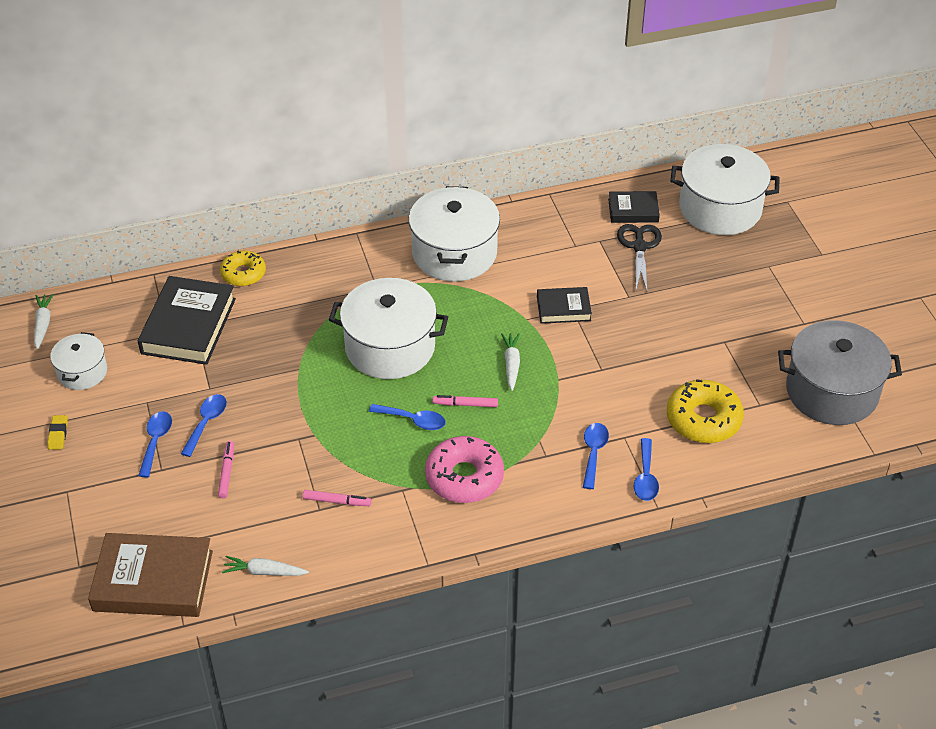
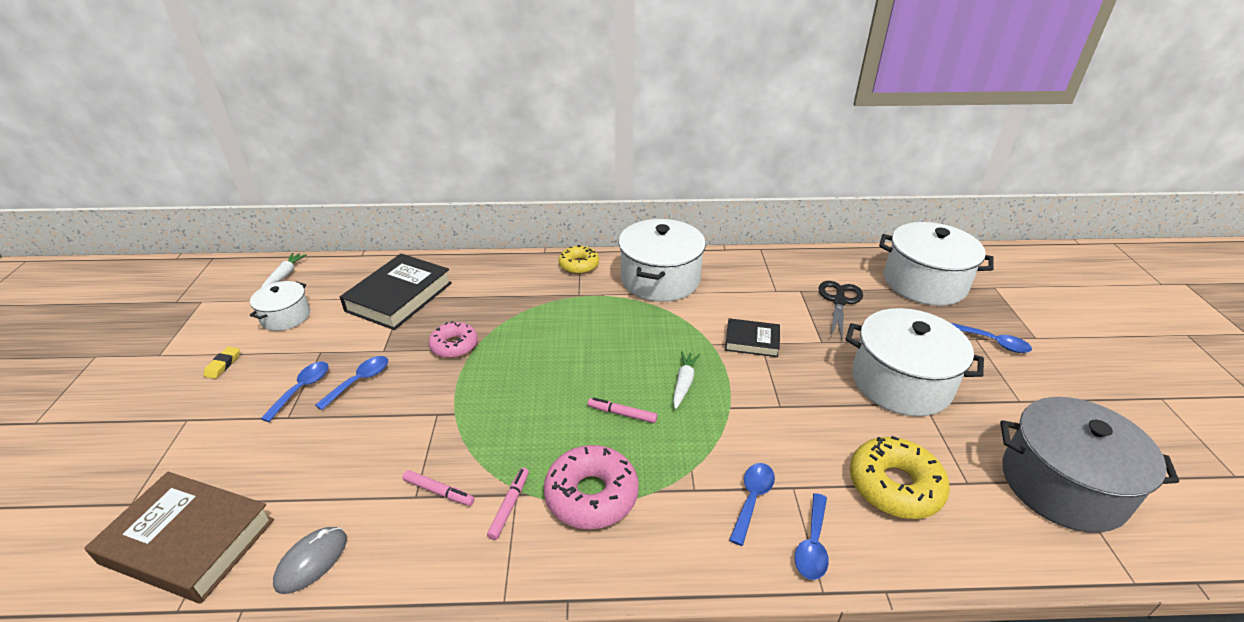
camera: 15 degrees right, 10 degrees down
(227, 472) = (347, 433): pink marker -> pink marker (509, 506)
(243, 273) = (470, 266): yellow donut -> yellow donut (579, 265)
(264, 572) = (311, 561): white carrot -> grey mouse
(277, 369) = (454, 345): none -> pink donut
(390, 347) = (568, 345): white pot -> white pot (901, 382)
(413, 420) = (561, 419): blue spoon -> blue spoon (993, 342)
(633, 210) = (837, 272): black book -> none

